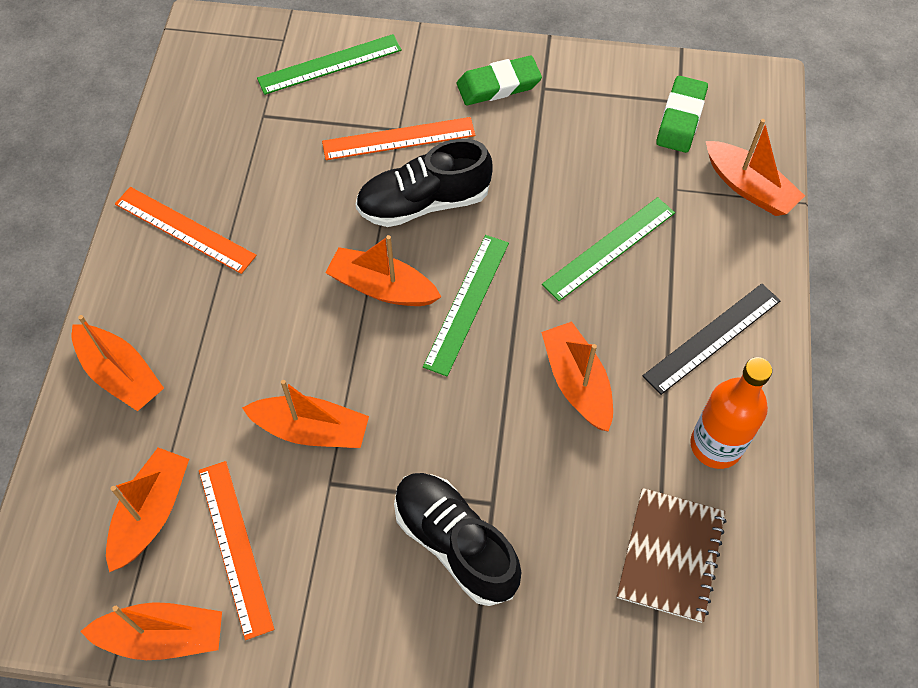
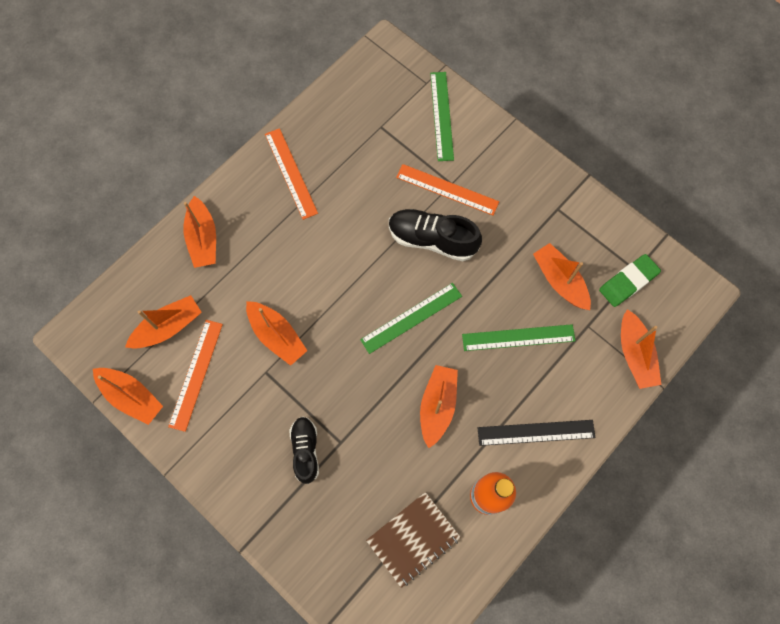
camera: 35 degrees right, 10 degrees up
(329, 64) = (441, 116): green ruler -> green ruler turned 75 degrees clockwise
(382, 287) = (372, 277): orange boat -> orange boat (560, 281)
(455, 543) = (305, 450): black shoe -> black shoe, size x0.65
(498, 85) = (531, 190): green eraser -> none

